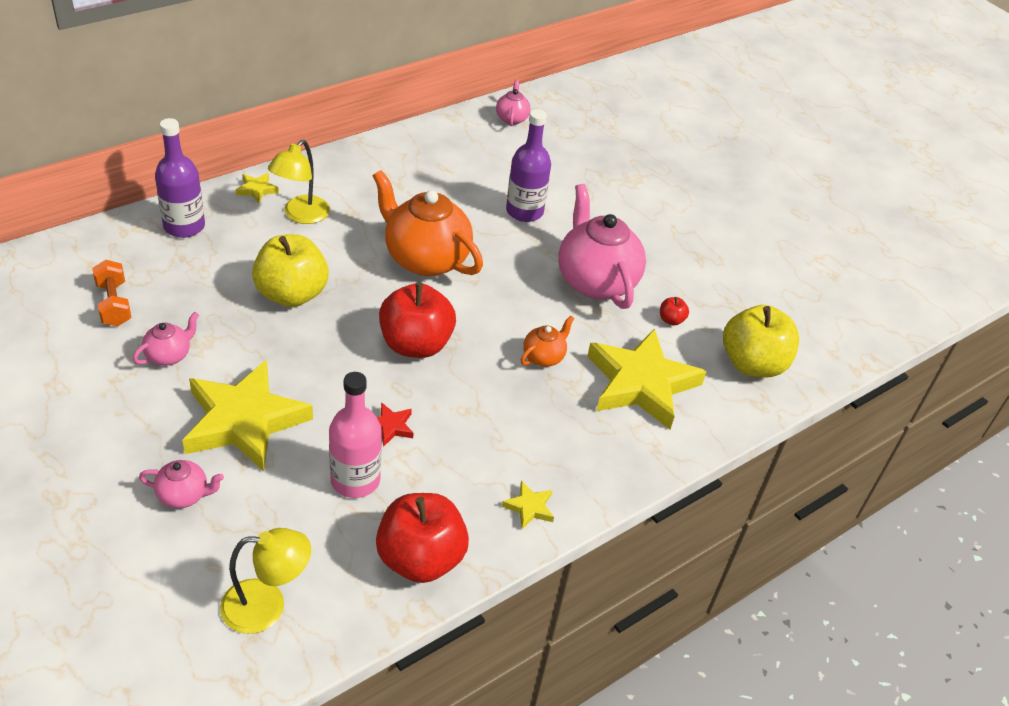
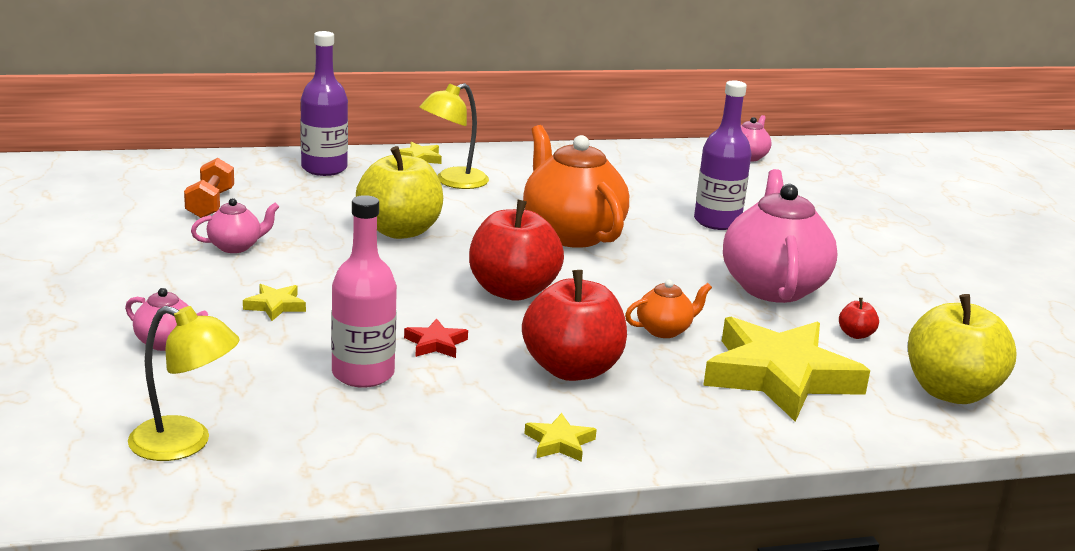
camera: 25 degrees right, 20 degrees down
(244, 421) = (275, 306): yellow star -> yellow star, size x0.40
(420, 558) = (392, 451): red apple -> red apple (572, 369)

